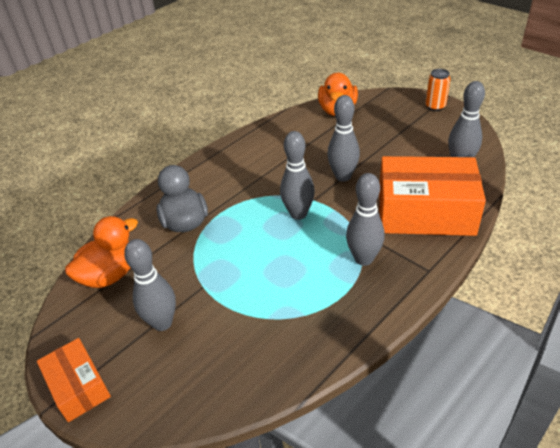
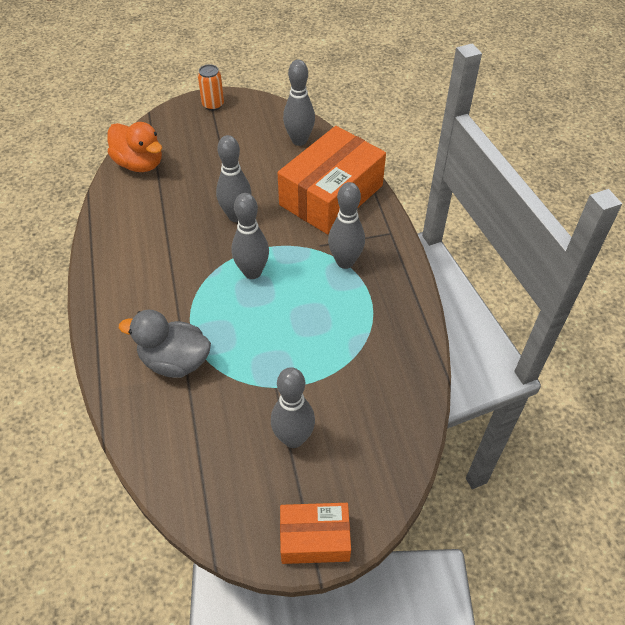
camera: 60 degrees left, 10 degrees up
(110, 274) = (189, 458): orange duck -> none

